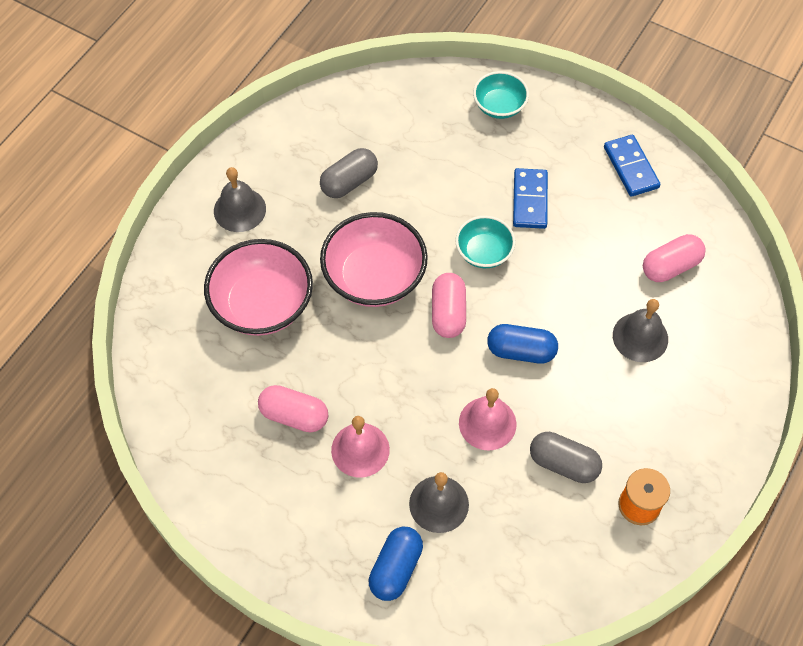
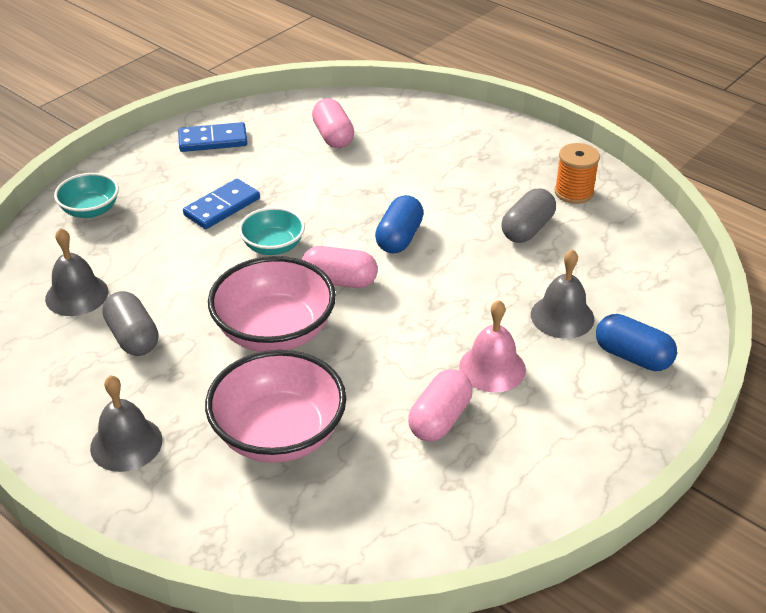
camera: 80 degrees left, 20 degrees down
(487, 423) = (476, 271): pink bell -> none
(529, 200) = (222, 207): blue domino -> blue domino turned 60 degrees counterclockwise
(640, 337) = (403, 165): grey bell -> grey bell (77, 295)

